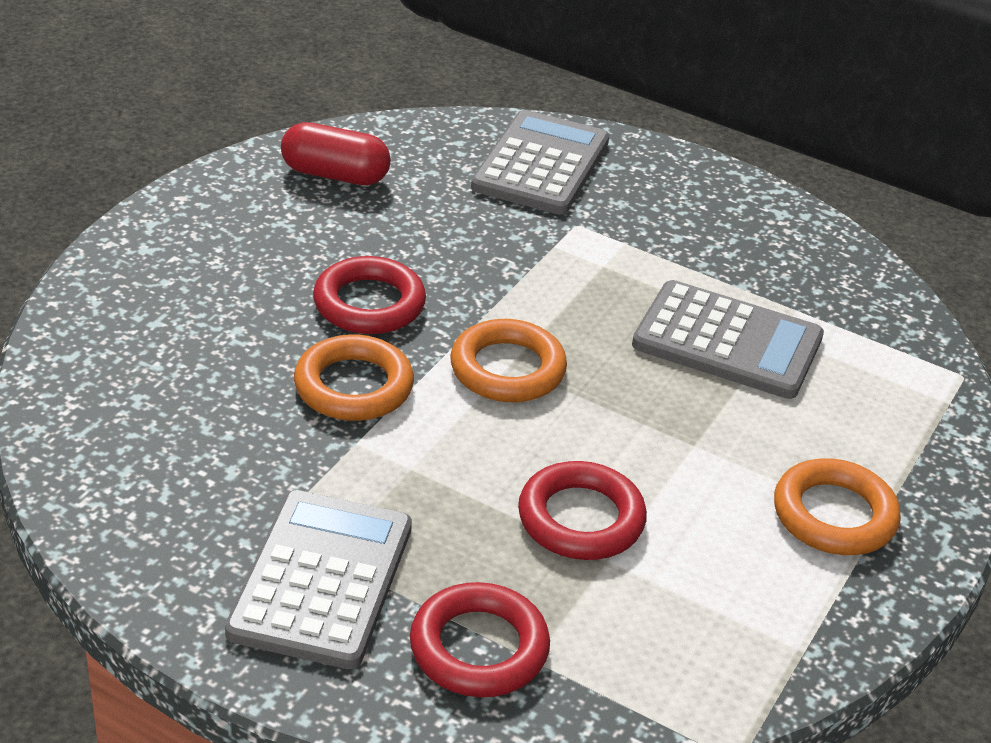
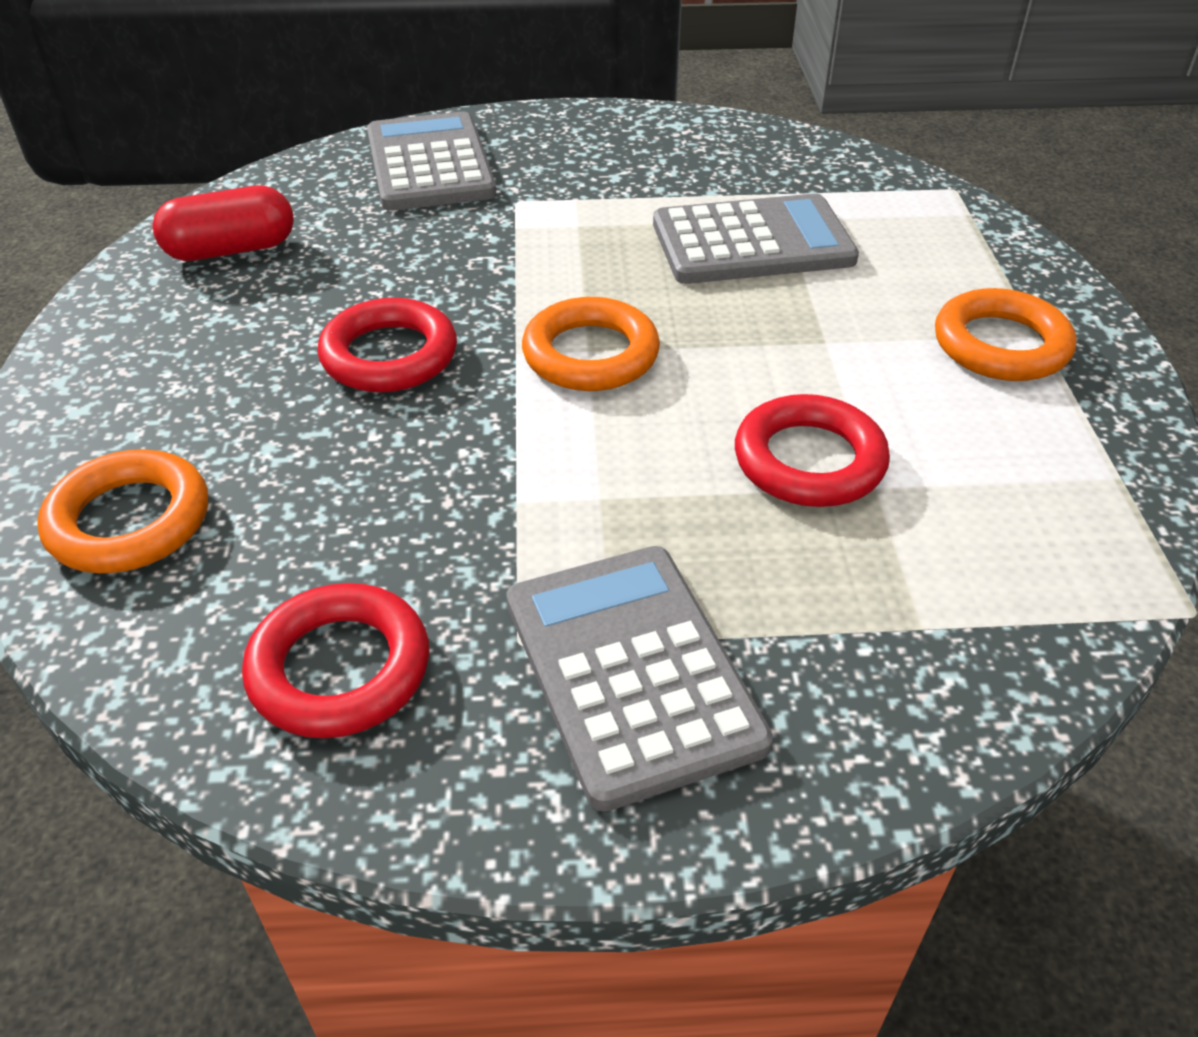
camera: 30 degrees left, 5 degrees up
(353, 386) = (455, 444): orange ring -> orange ring (129, 521)
(479, 648) = (863, 648): red ring -> red ring (339, 669)

